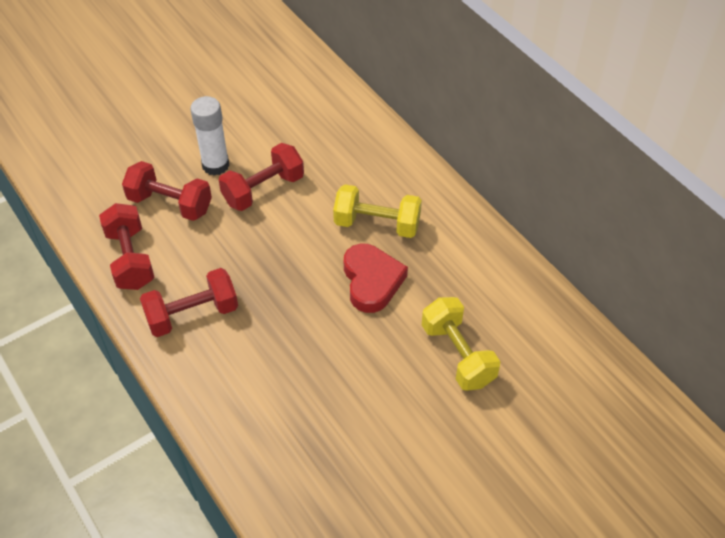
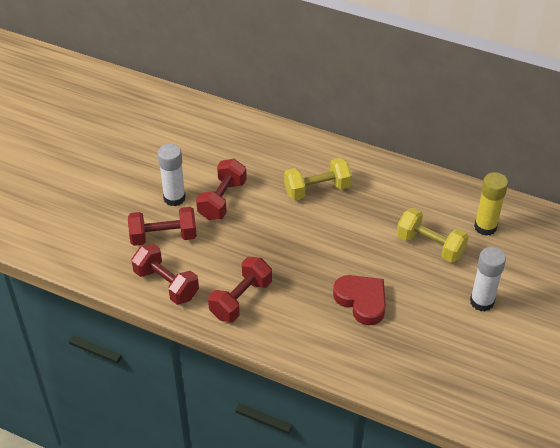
camera: 30 degrees left, 5 degrees down
(372, 281) = (342, 226): red heart -> red heart (362, 301)
(467, 459) = (481, 301): none -> white glue stick
(546, 364) = (485, 227): none -> yellow glue stick

